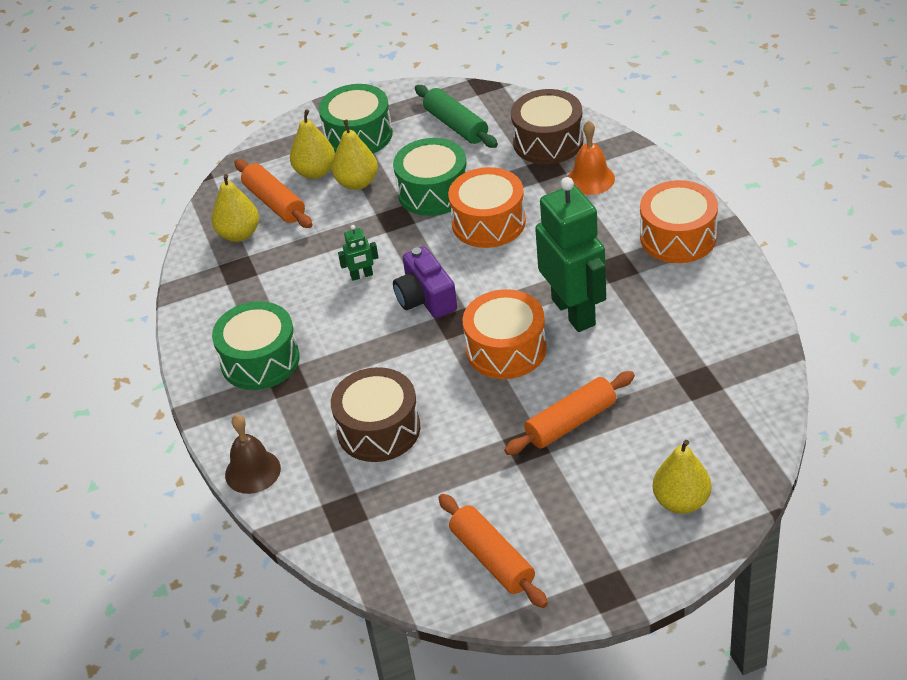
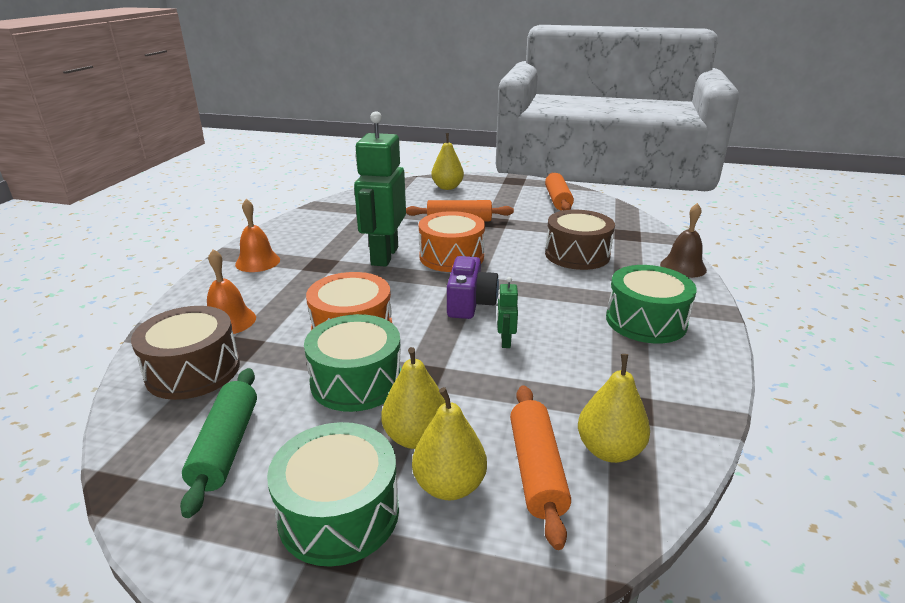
camera: 150 degrees left, 15 degrees down
(362, 276) = (505, 341): green robot -> green robot turned 105 degrees counterclockwise
(678, 237) = (257, 262): orange drum -> orange bell

